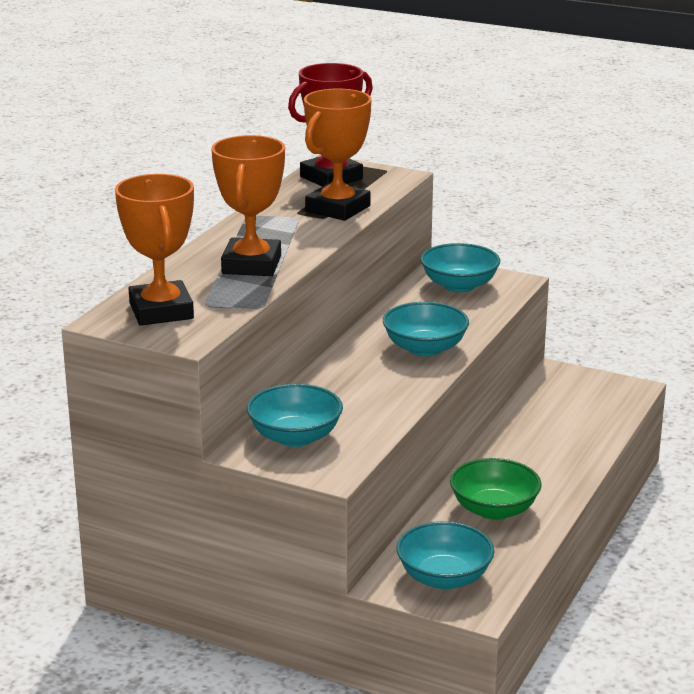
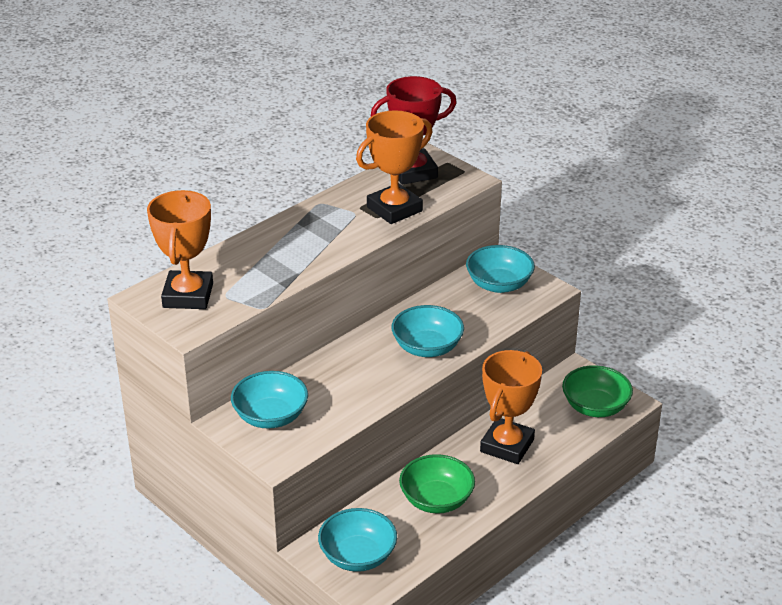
camera: 20 degrees right, 10 degrees up
(251, 265) = (286, 259): orange trophy -> orange trophy (507, 446)
(601, 398) = (595, 407): none -> green bowl

